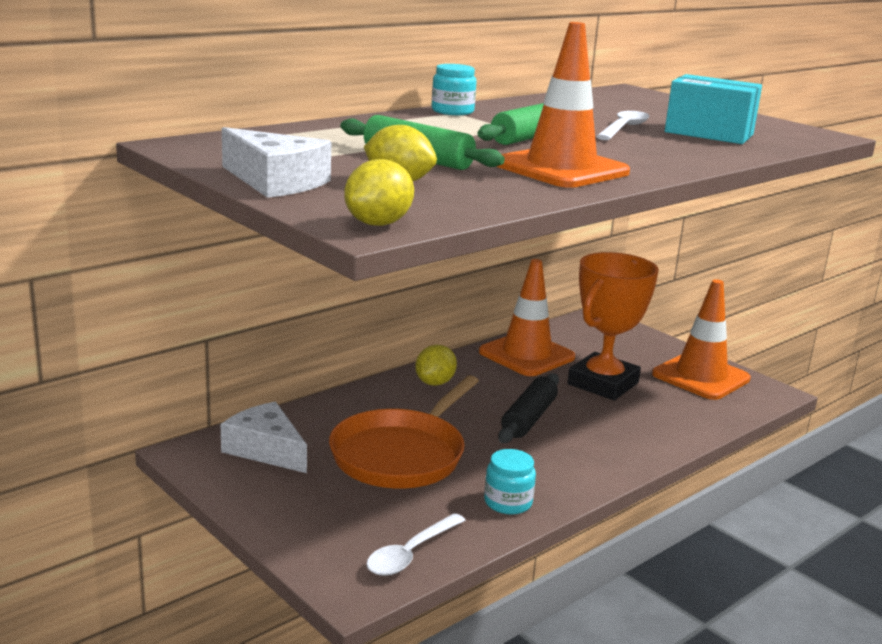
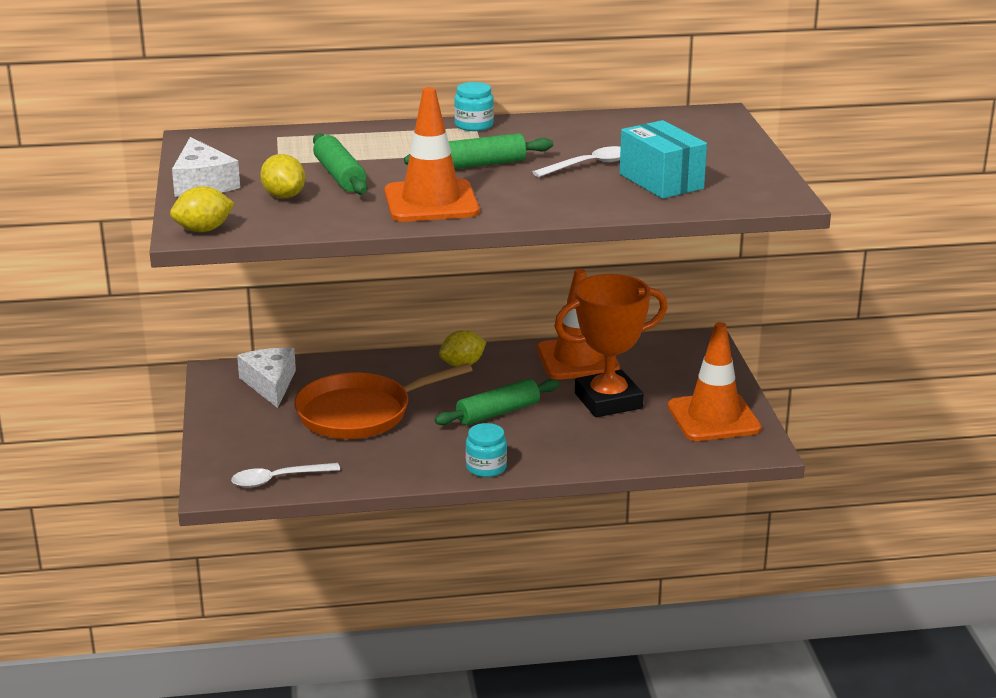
camera: 35 degrees right, 5 degrees up
(508, 502) = (390, 468): turquoise jar -> turquoise jar (486, 467)
(529, 418) = (498, 413): black rolling pin -> green rolling pin

